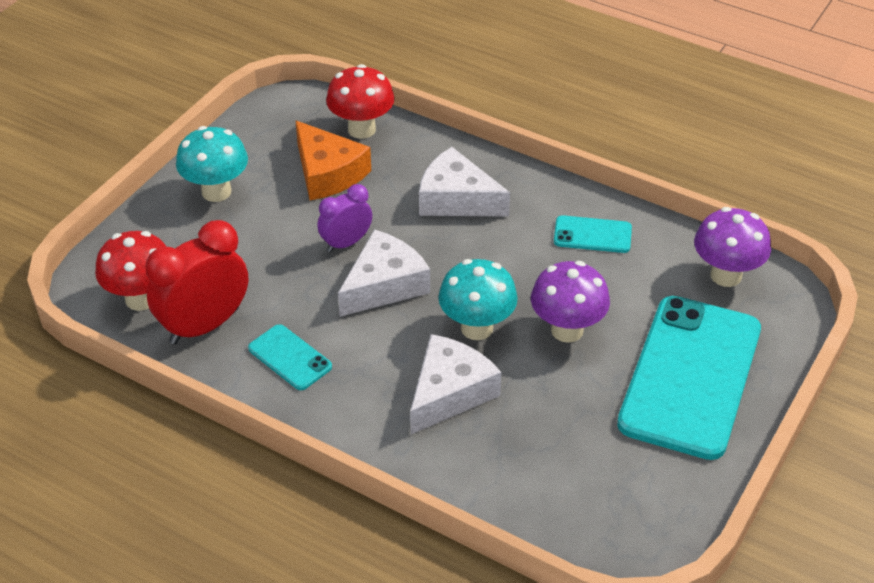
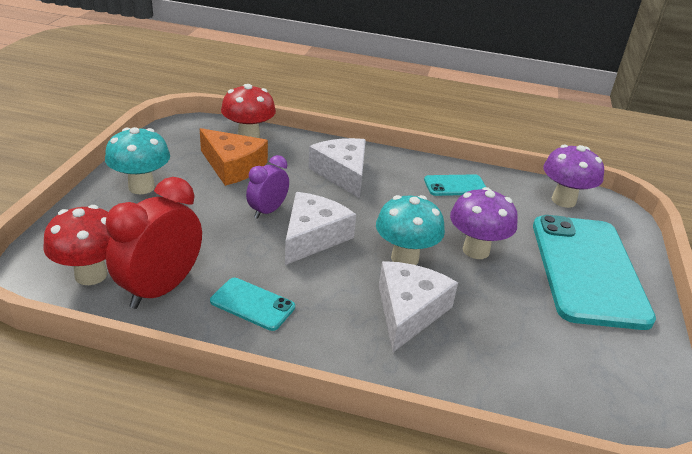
camera: 20 degrees left, 10 degrees down
(456, 199) = (342, 174): white cheese -> white cheese turned 60 degrees clockwise

